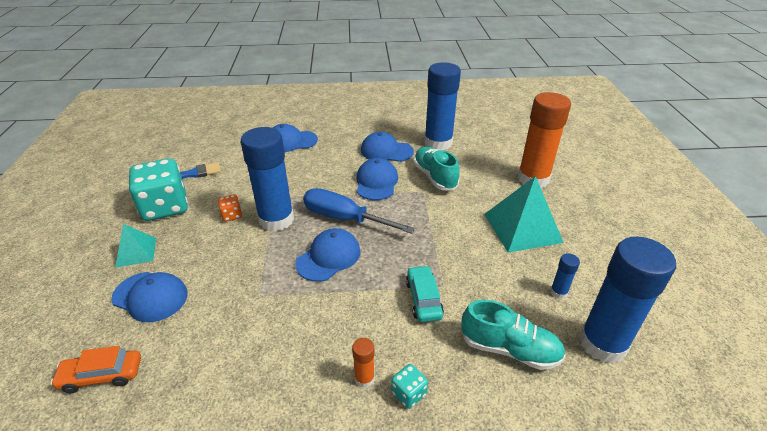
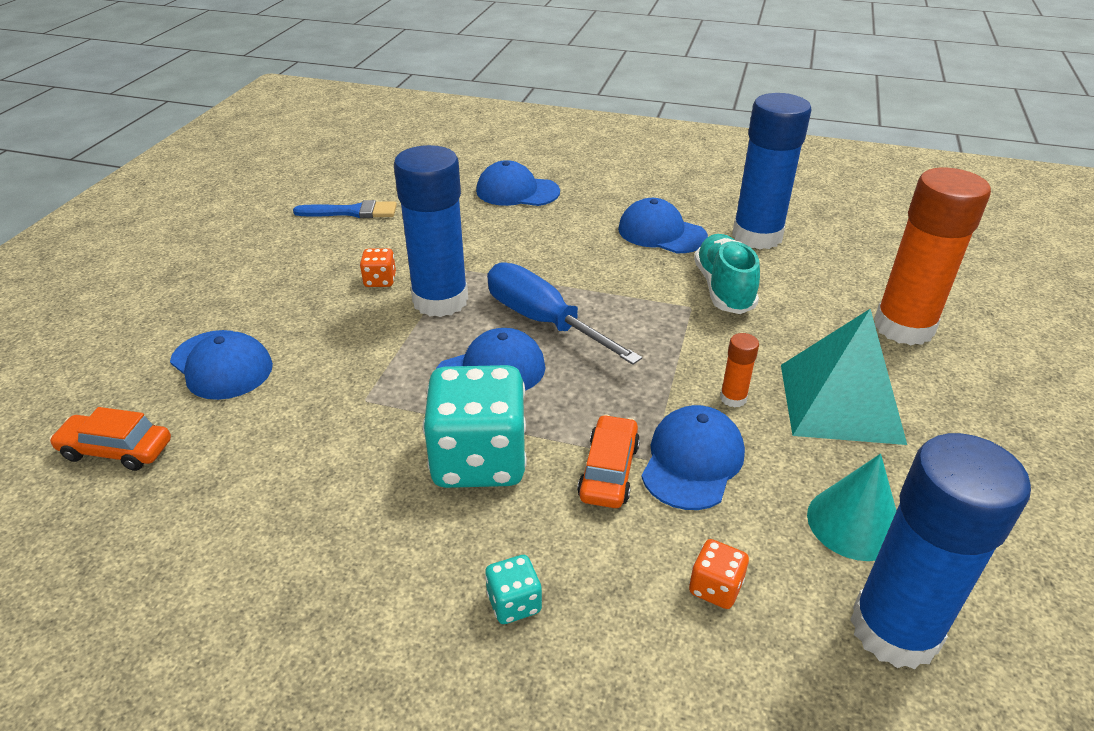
camera: 20 degrees right, 0 degrees up
(136, 252) = (231, 302): turquoise pyramid -> none
(165, 207) = (296, 250): turquoise dice -> turquoise dice (479, 460)
(364, 378) = (458, 560): orange glue stick -> orange glue stick (733, 398)
(376, 182) = (621, 277): blue cap -> blue cap (692, 461)
(423, 299) = (608, 471): turquoise car -> orange car
(509, 349) = (715, 588): turquoise shoe -> orange dice
(558, 292) = (854, 523): blue glue stick -> turquoise cone

